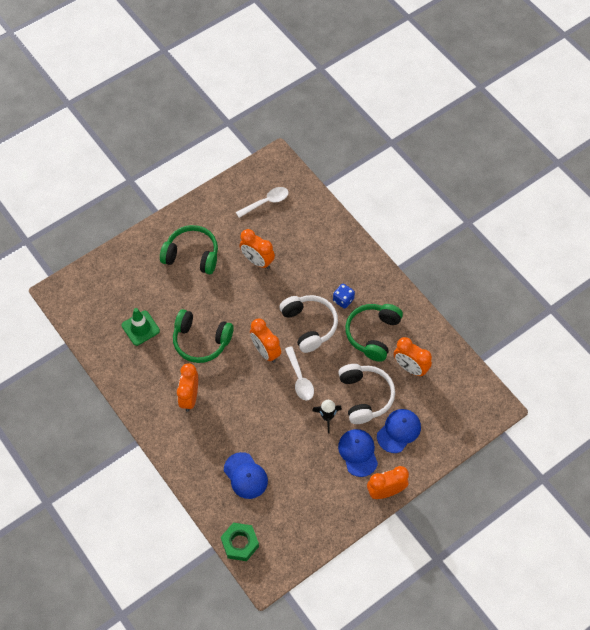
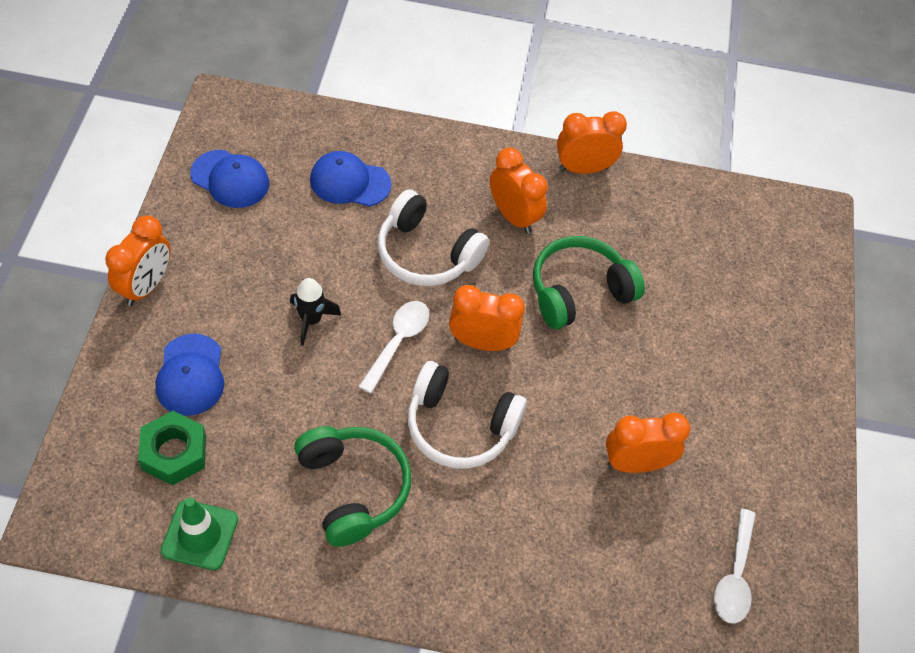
camera: 130 degrees right, 5 degrees down
(140, 328) = (670, 250): green traffic cone -> green traffic cone (200, 535)
(192, 255) = (730, 396): green headphones -> none
(240, 543) = (284, 114): green nut -> green nut (174, 453)
(300, 379) = (398, 342): white spoon -> white spoon turned 90 degrees clockwise
(343, 300) = (449, 507): blue dice -> none
(358, 453) = (226, 306): blue cap -> blue cap (230, 179)
(365, 396) = (282, 386): white headphones -> white headphones (426, 253)
(410, 368) = (248, 481): orange clock -> orange clock (583, 169)

